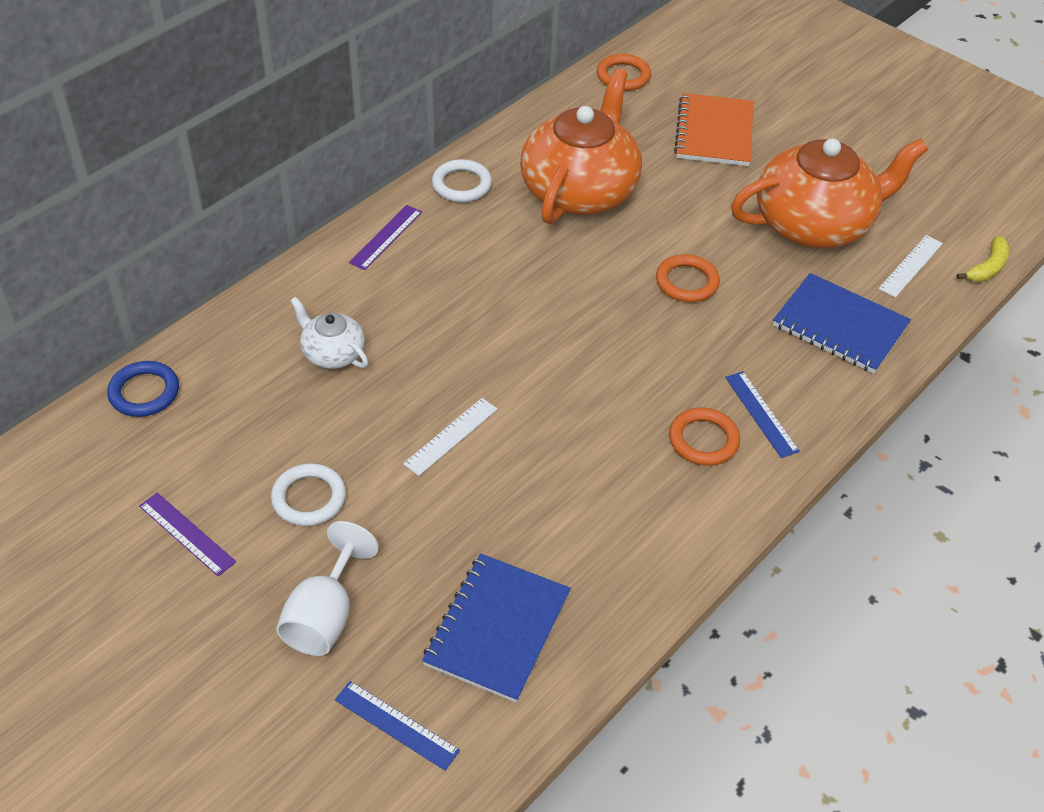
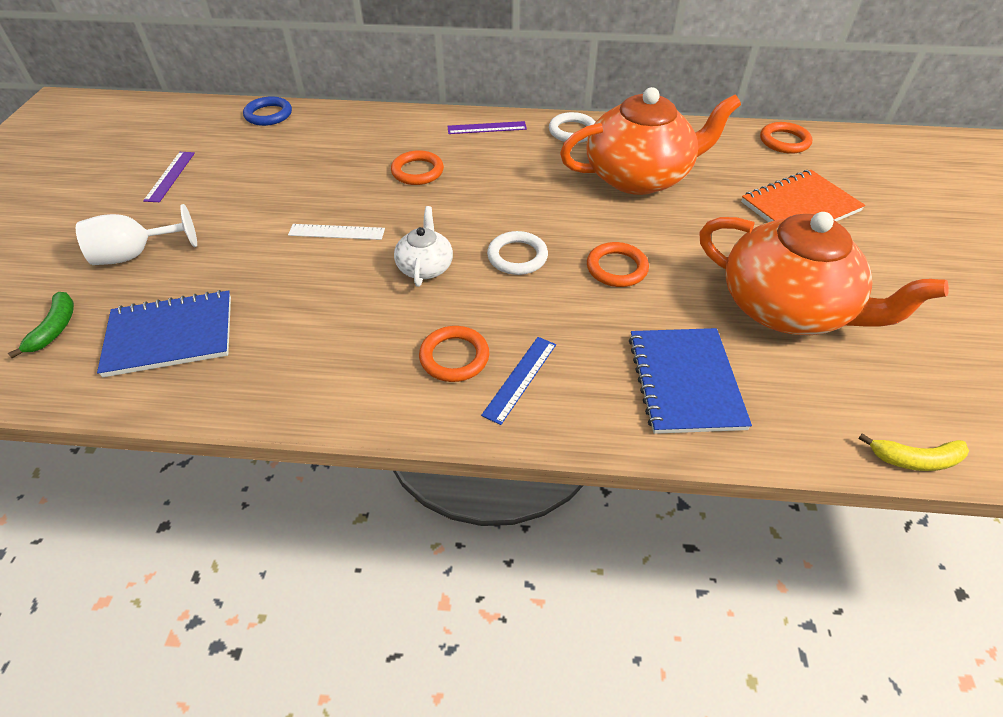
camera: 55 degrees right, 0 degrees up
(309, 498) = (232, 203): white ring -> white ring (517, 256)
(332, 353) = (363, 156): white teapot -> white teapot (425, 267)
(396, 725) = (55, 328): blue ruler -> green banana
(409, 327) = (417, 171): none -> orange ring
(910, 266) = (829, 396): white ruler -> none

